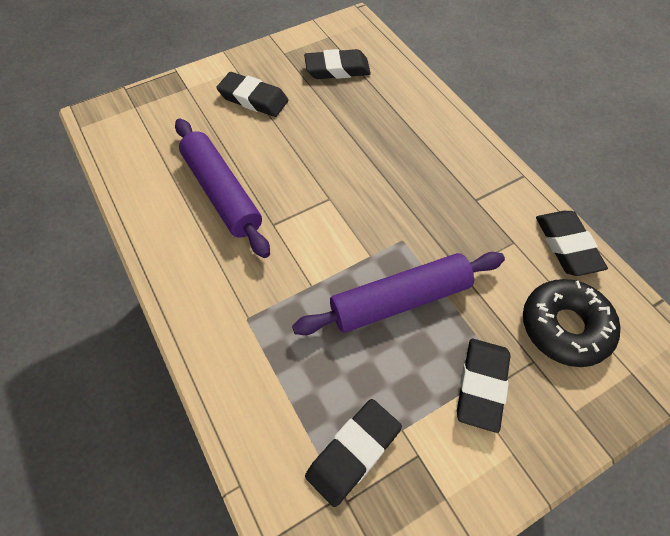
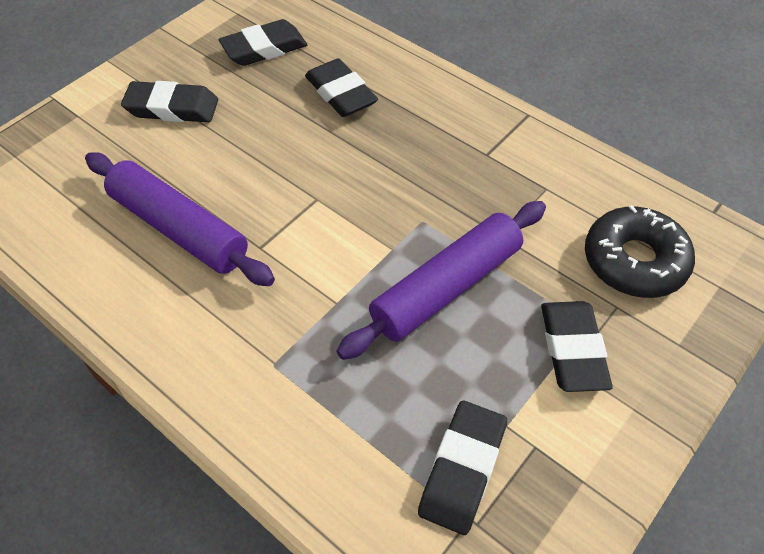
camera: 20 degrees left, 5 degrees down
(567, 246) = (603, 176): black eraser -> black eraser (340, 93)

